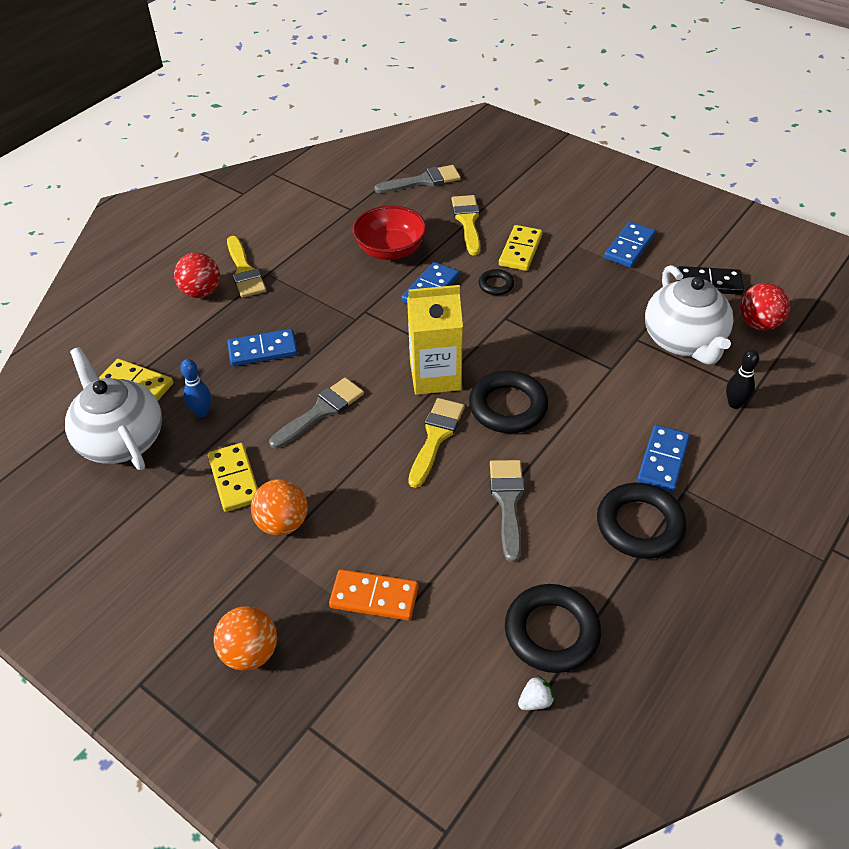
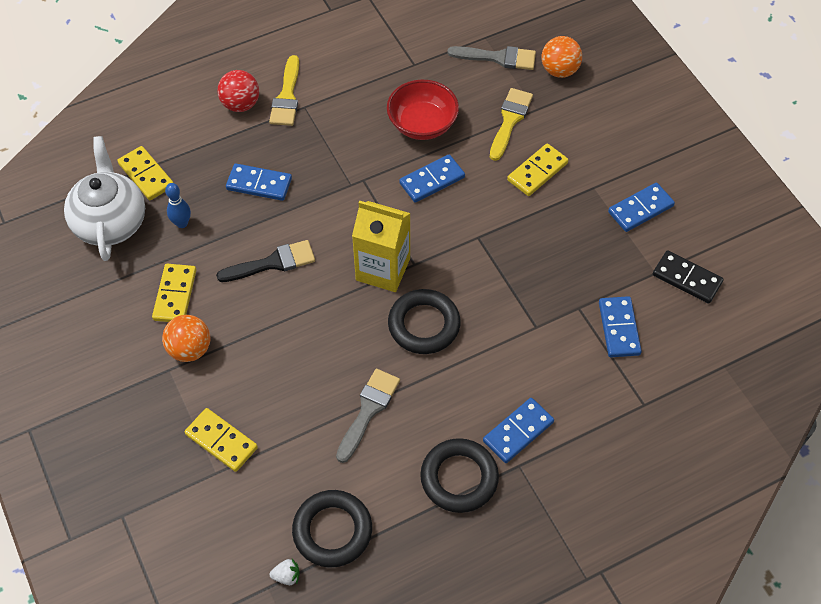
camera: 25 degrees right, 10 degrees up
(250, 652) = (112, 442): orange ball -> orange ball (559, 70)
(321, 411) = (273, 263): grey brush -> black brush
(374, 597) = (221, 441): orange domino -> yellow domino
(435, 437) = (348, 327): yellow brush -> none
(496, 285) = (491, 199): black ring -> none
(683, 341) = (619, 328): white teapot -> blue domino
(734, 404) = (618, 408): black bowling pin -> none
(758, 324) = (701, 340): red ball -> none

